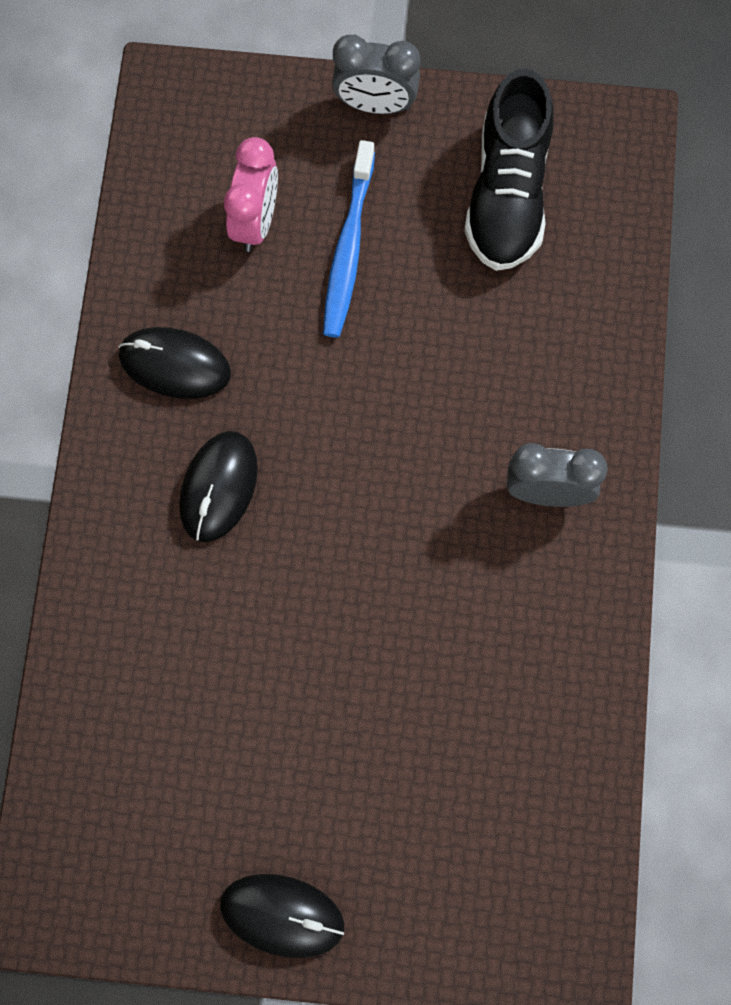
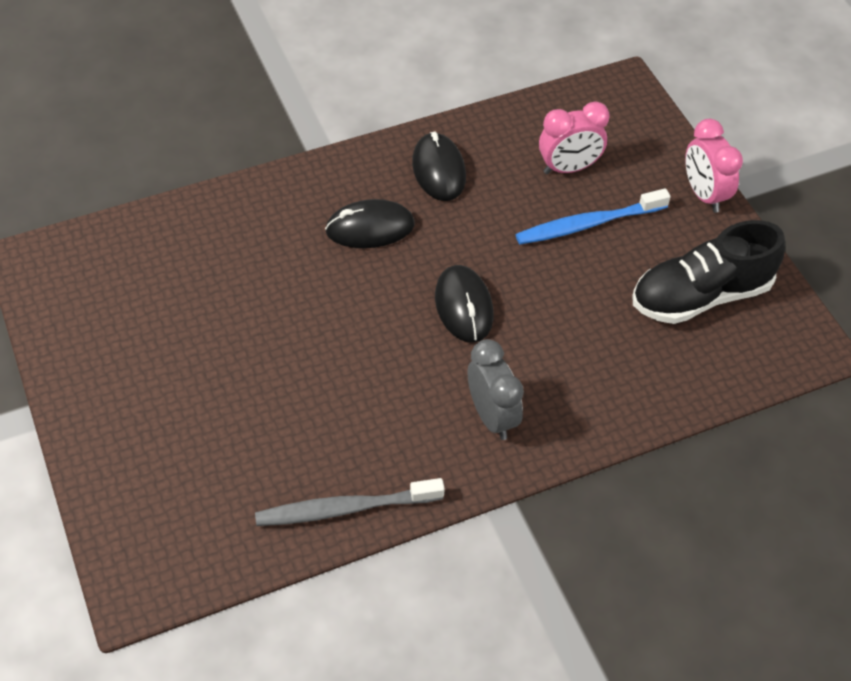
camera: 60 degrees right, 20 degrees down
(282, 915) = (91, 389): black mouse -> black mouse (464, 306)
(375, 104) = (704, 194): grey clock -> pink clock
(584, 702) = (345, 508): none -> grey toothbrush

